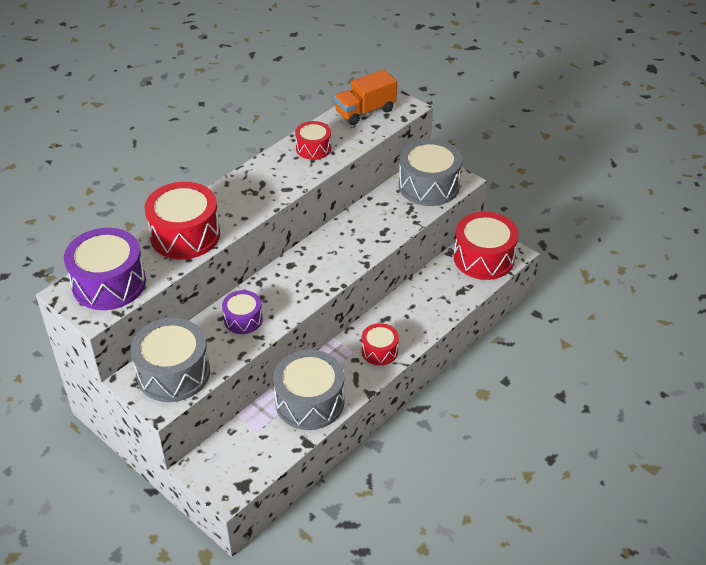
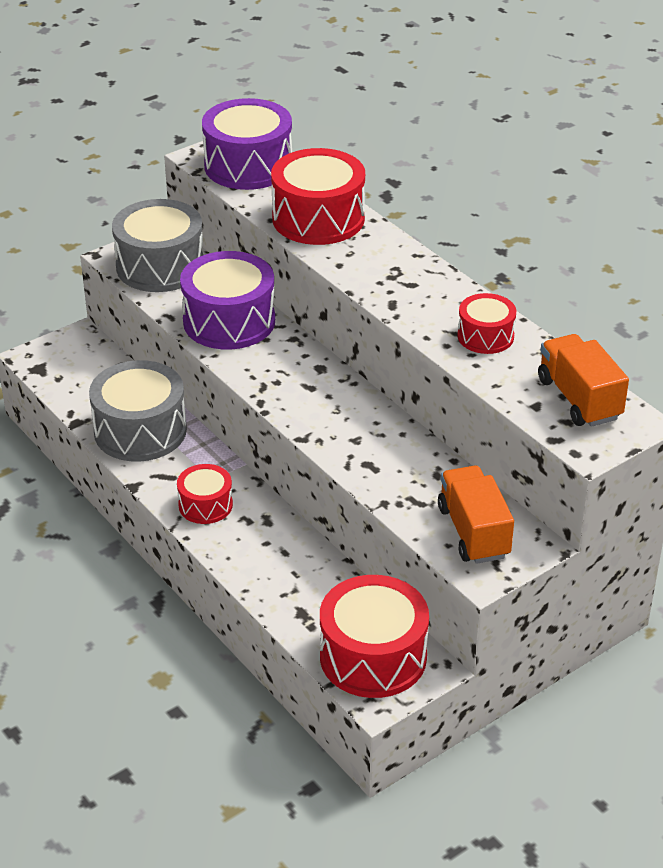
camera: 100 degrees right, 5 degrees down
(243, 319) = (229, 321): purple drum -> purple drum, size x1.80
(429, 185) = (473, 532): grey drum -> orange truck

